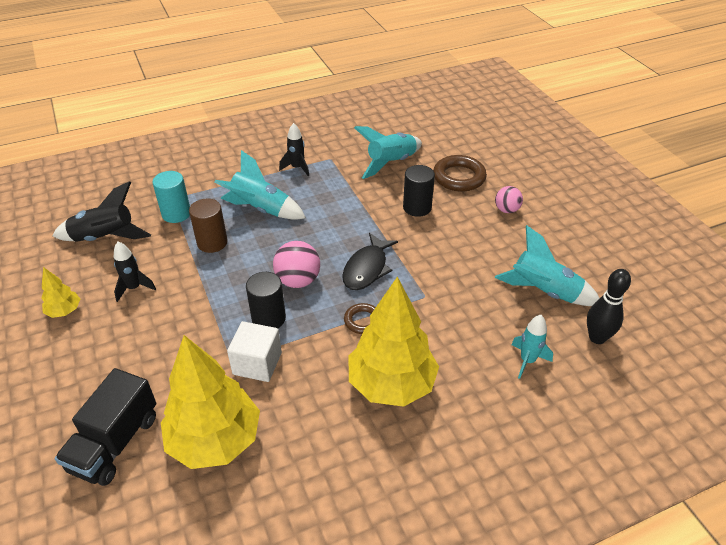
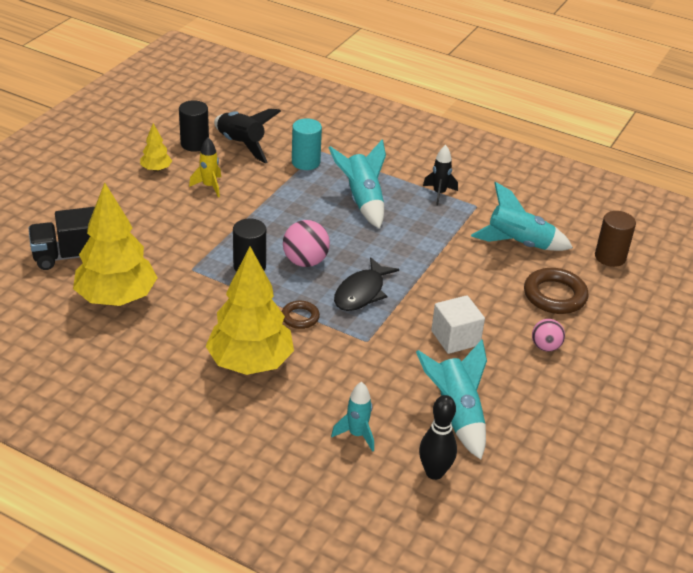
camera: 50 degrees right, 5 degrees down
(134, 288) = (209, 186): black rocket -> yellow rocket
(212, 243) = (296, 197): brown cylinder -> brown cylinder (610, 257)
(257, 363) = (201, 283): white cube -> white cube (455, 338)
(367, 268) = (361, 292): black fish -> black fish turned 45 degrees counterclockwise
(417, 207) = (475, 287): black cylinder -> black cylinder (194, 144)

